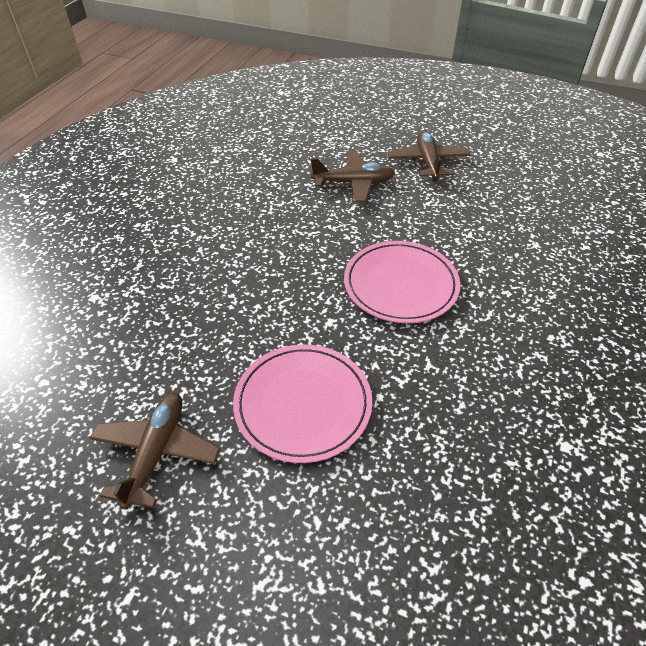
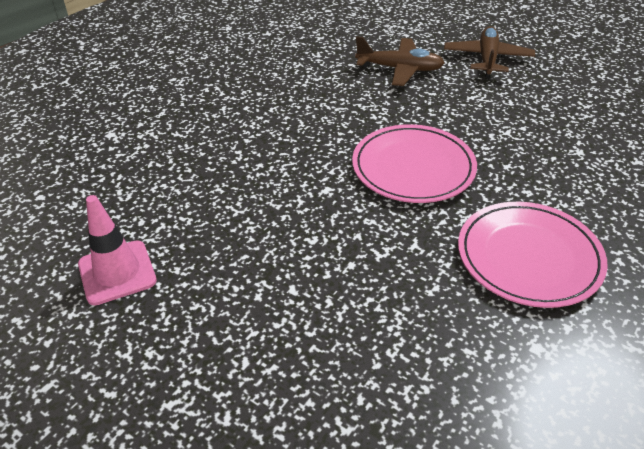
camera: 15 degrees right, 5 degrees down
(156, 452) = (117, 272): brown plane -> pink traffic cone
(303, 404) = (271, 257): pink plate -> pink plate (529, 257)

